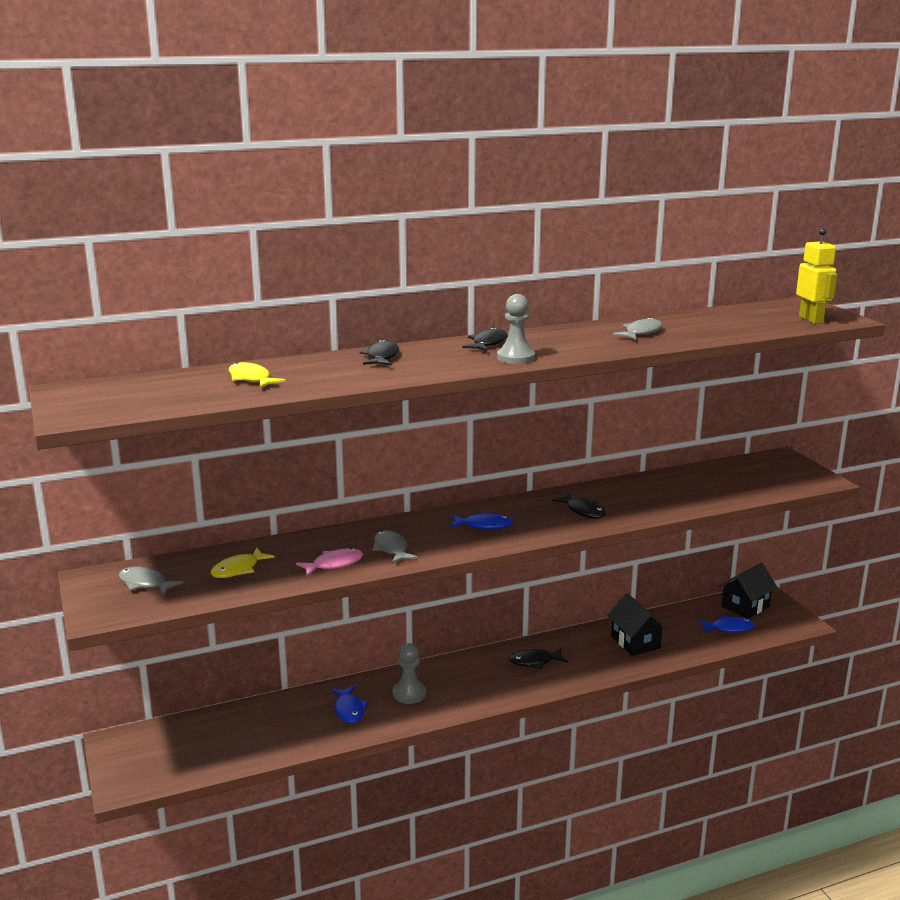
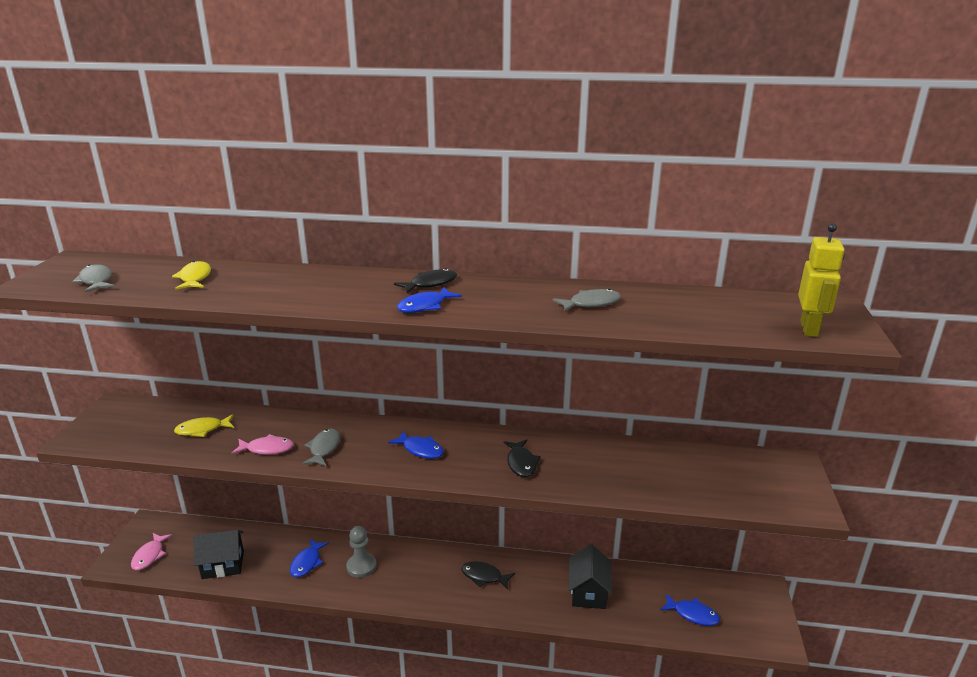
camera: 30 degrees right, 5 degrees up
(145, 583) = (135, 421): grey fish -> grey fish (96, 281)
(157, 765) = (149, 555): none -> pink fish
(382, 357) = (322, 279): black fish -> none
(515, 357) = (425, 306): grey pawn -> blue fish
(745, 606) = (731, 595): black house -> black house (223, 565)

